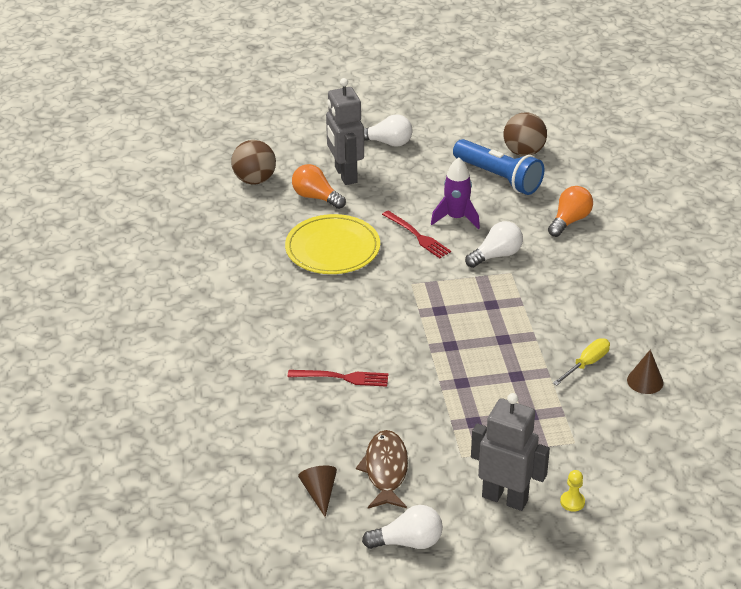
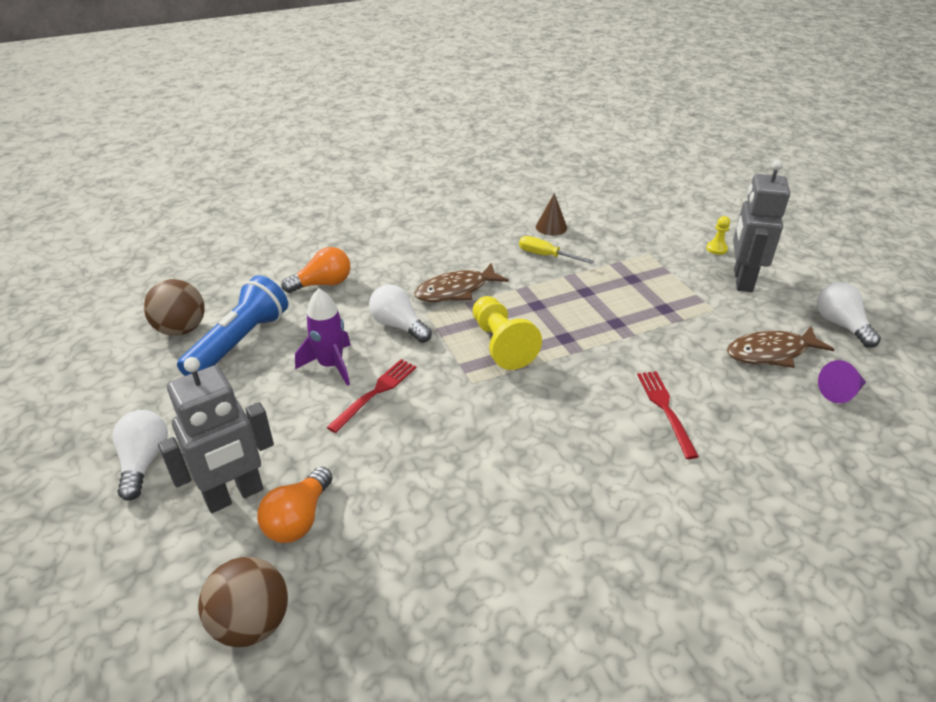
camera: 105 degrees left, 0 degrees up
(319, 493) = (840, 392): brown cone -> purple cone
(332, 248) = (423, 471): yellow plate -> none
(453, 307) = (501, 344): none -> yellow pawn
(539, 294) = (456, 290): none -> brown fish
(569, 221) = (323, 284): orange light bulb -> orange light bulb turned 135 degrees clockwise

